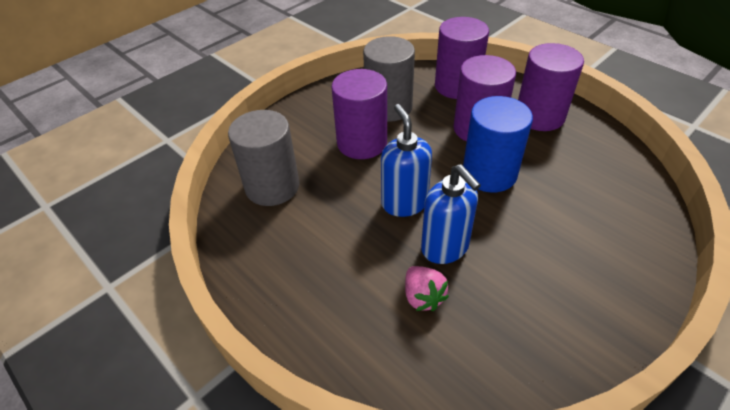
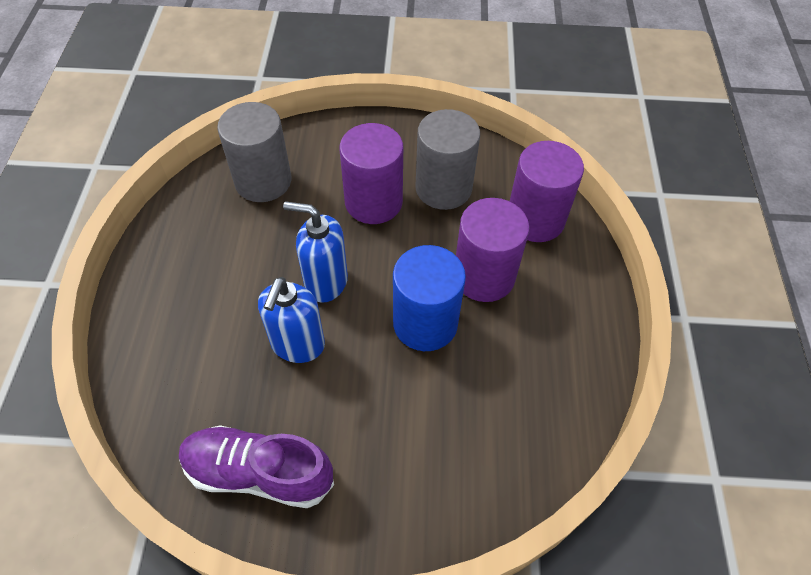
camera: 45 degrees right, 10 degrees up
(404, 203) = (325, 282): blue soap dispenser -> blue soap dispenser turned 105 degrees counterclockwise
(423, 297) = (230, 362): pink strawberry -> none
(539, 116) = (560, 317): purple cylinder -> none
(542, 334) = (258, 472): none -> purple shoe

